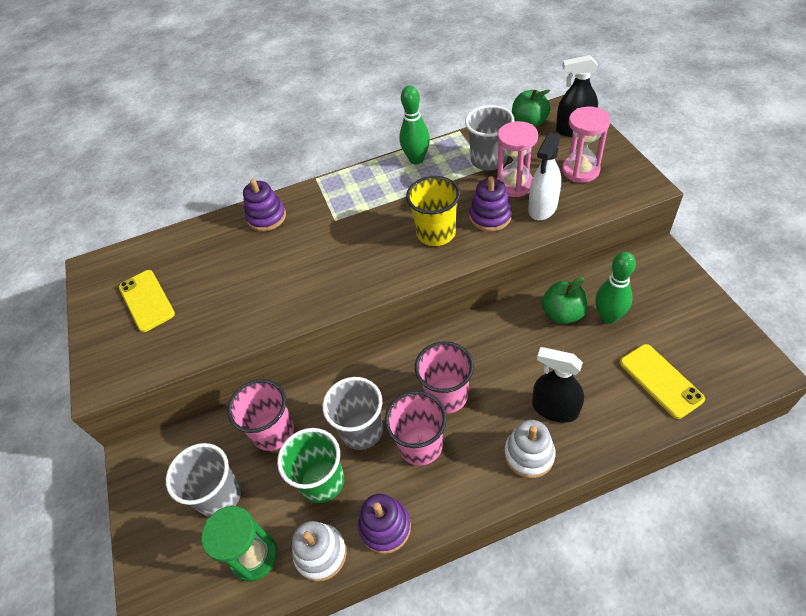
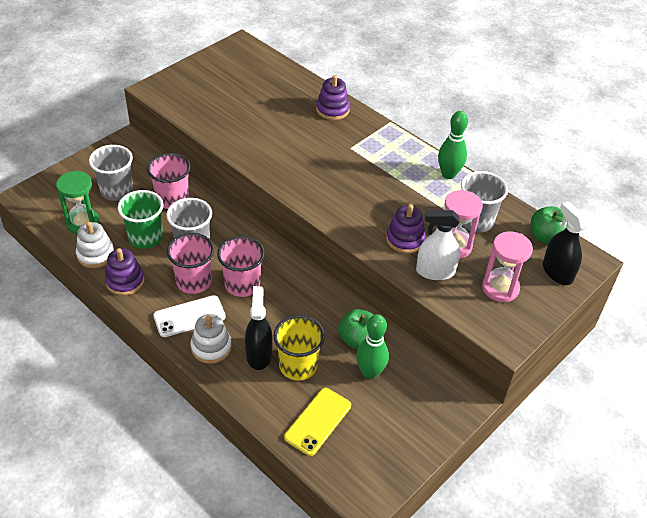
camera: 55 degrees right, 5 degrees down
(146, 300) = (225, 81): yellow phone -> none
(436, 233) = (368, 211): yellow cup -> yellow cup (298, 366)
(473, 465) = (189, 316): none -> white phone

